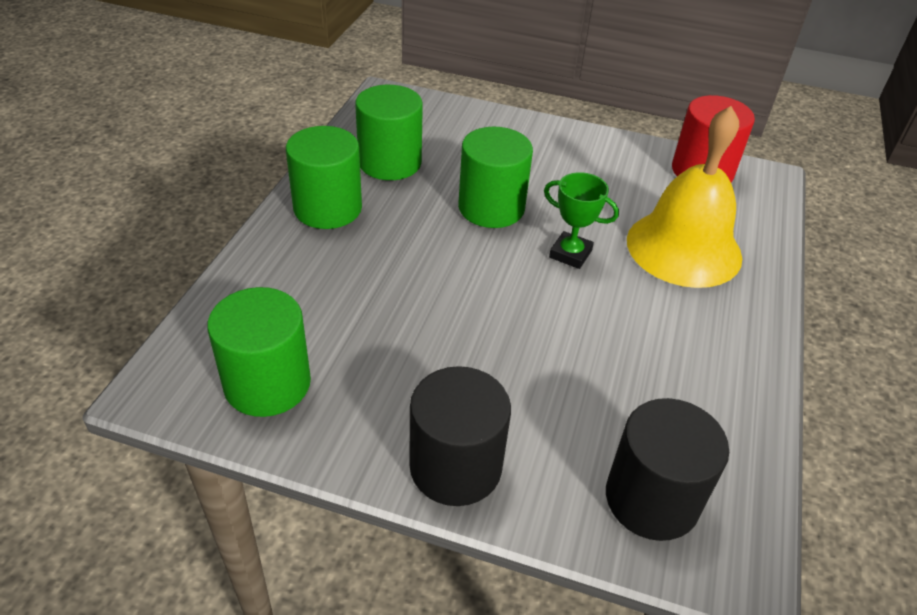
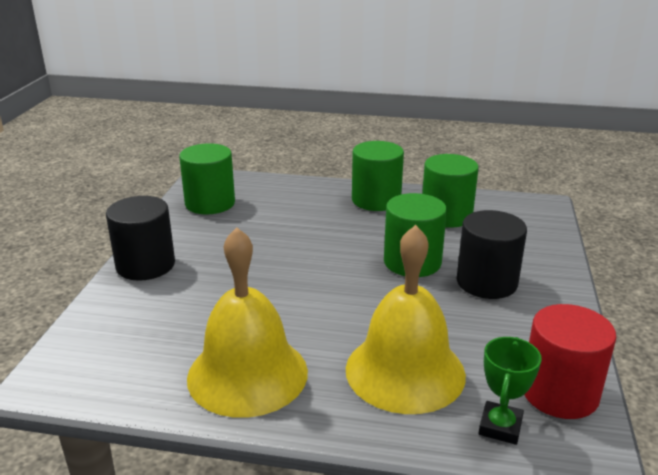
camera: 85 degrees right, 15 degrees down
(570, 254) = (367, 303): green trophy -> green trophy (500, 427)
(652, 499) = (109, 342): black cylinder -> black cylinder (486, 282)
(700, 360) = (247, 374): none -> yellow bell

